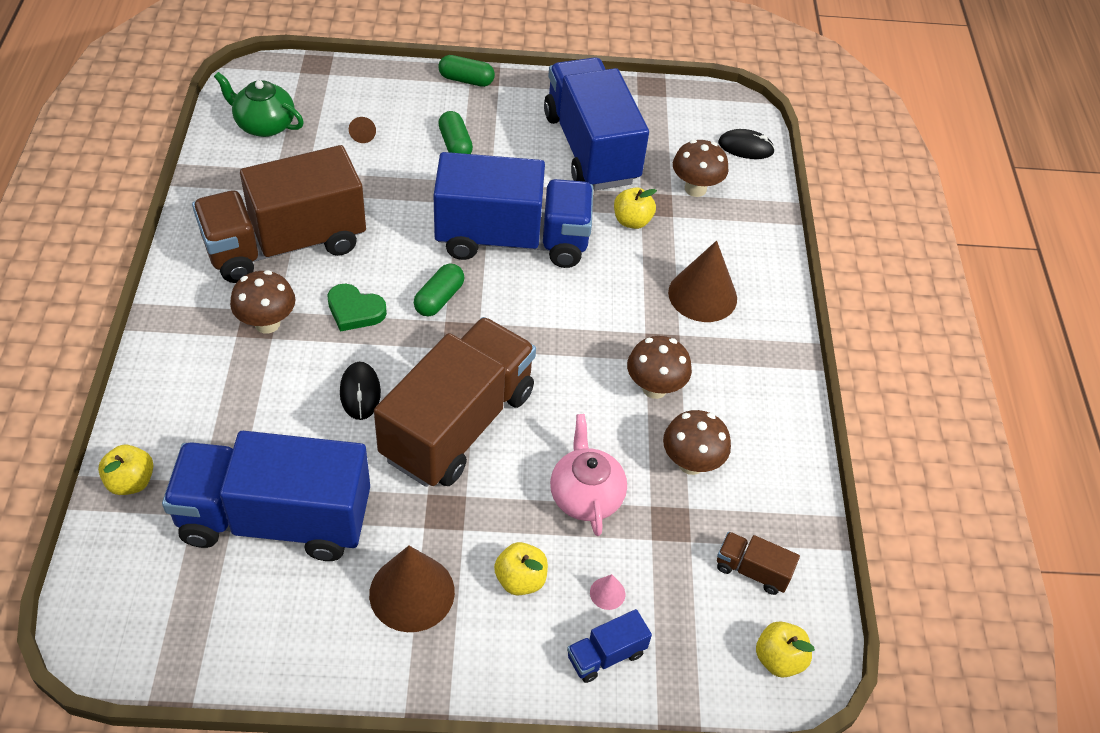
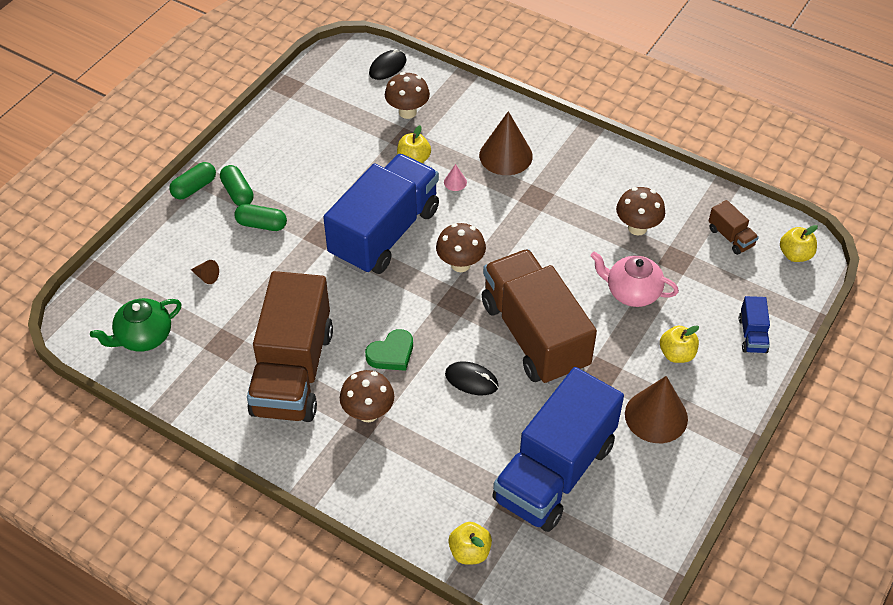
camera: 55 degrees left, 0 degrees up
(439, 298) = (413, 299): green capsule -> green capsule (237, 193)
(591, 148) = (325, 149): blue truck -> none
(607, 593) = (709, 314): pink cone -> pink cone (455, 182)
(654, 388) = (567, 217): brown mushroom -> brown mushroom (460, 264)
(752, 570) = (730, 237): brown truck -> brown truck turned 90 degrees counterclockwise

